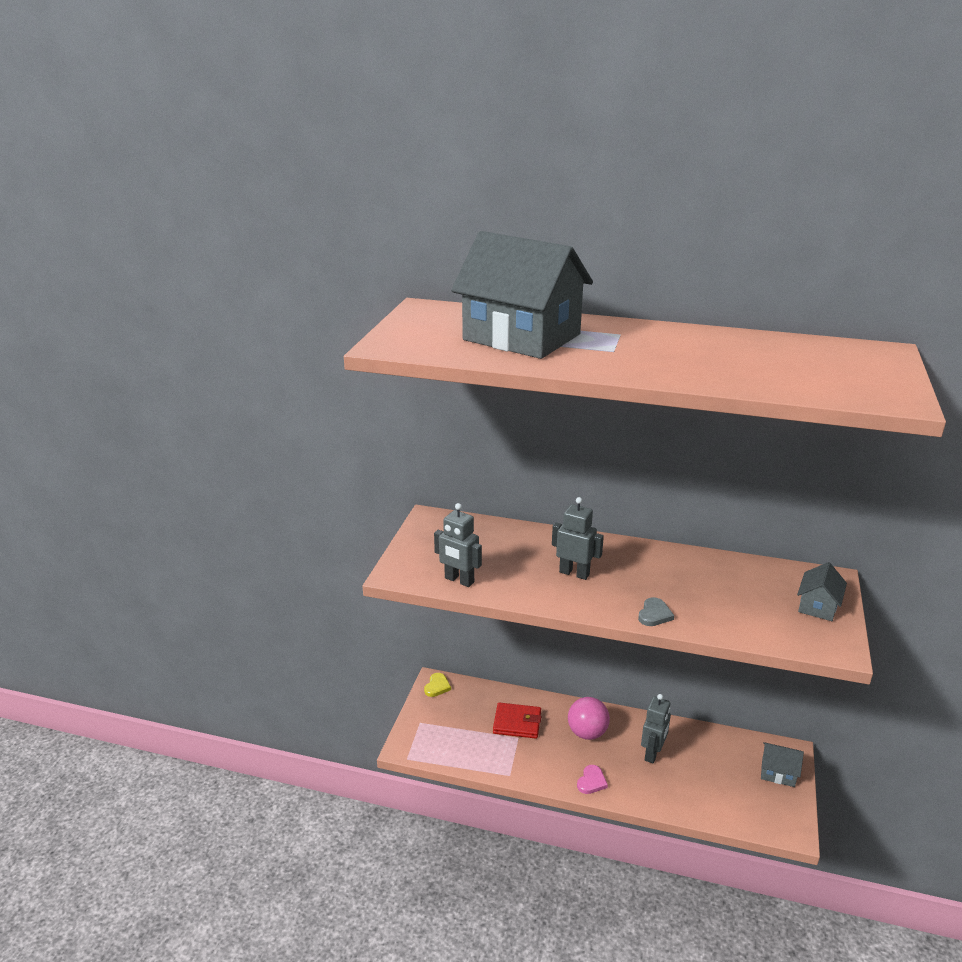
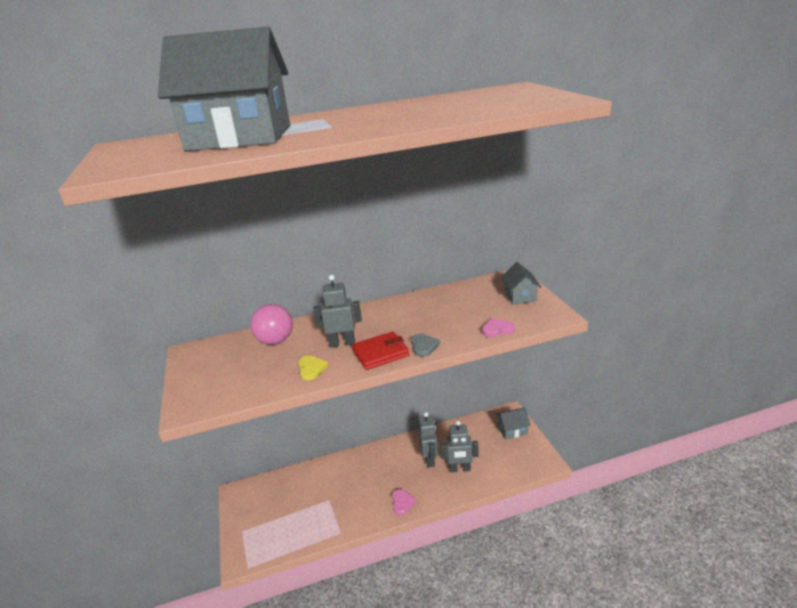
camera: 30 degrees left, 0 degrees up
(437, 686) = (240, 494): yellow heart -> yellow heart (311, 369)
(459, 580) = (250, 388): grey robot -> grey robot (460, 469)
(517, 723) = (321, 489): red wallet -> red wallet (380, 353)
(587, 733) = (377, 469): pink ball -> pink ball (275, 341)
(752, 633) = (497, 329): none -> pink heart

